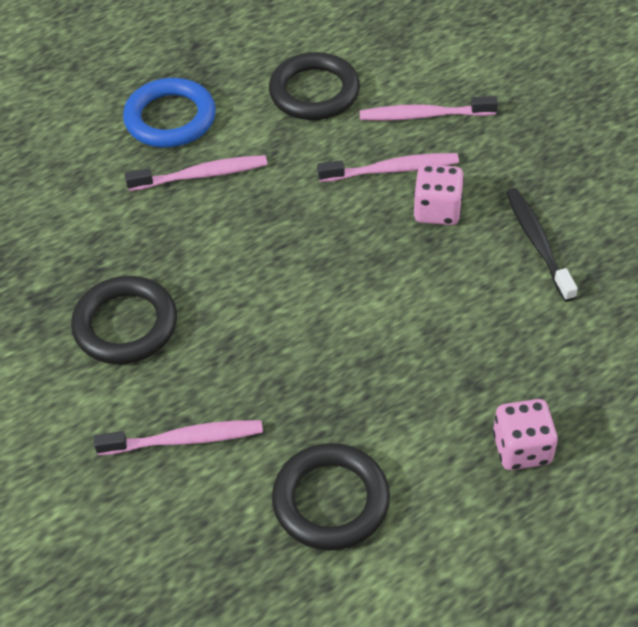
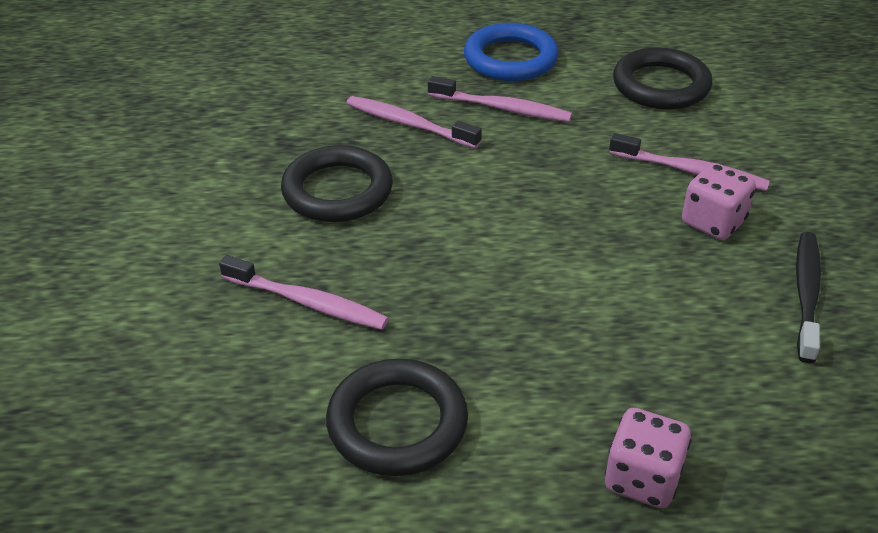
camera: 30 degrees right, 10 degrees down
(424, 115) = (759, 141): pink toothbrush -> pink toothbrush (409, 124)

